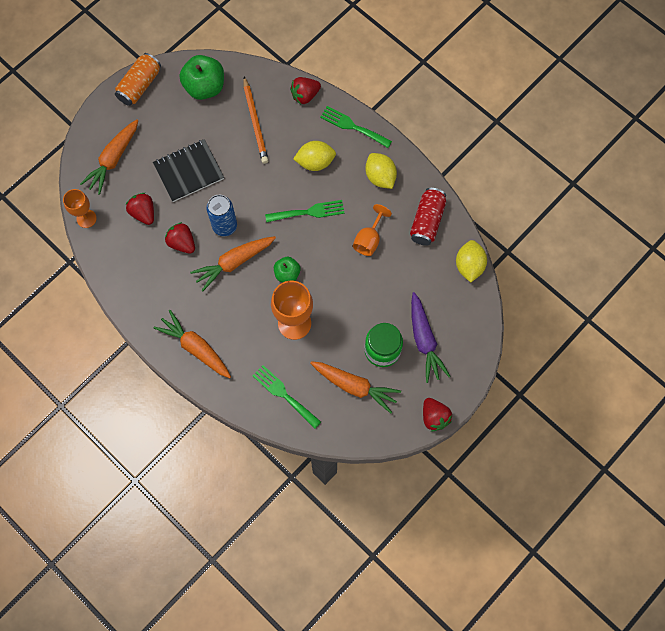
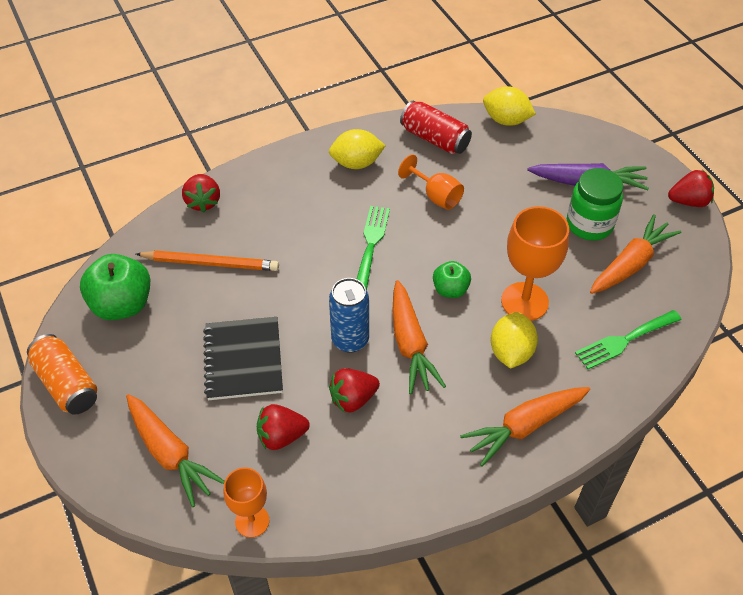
camera: 70 degrees left, 20 degrees down
(315, 162) = (304, 218): yellow lemon -> yellow lemon (511, 352)
(352, 126) = (274, 169): green fork -> none

